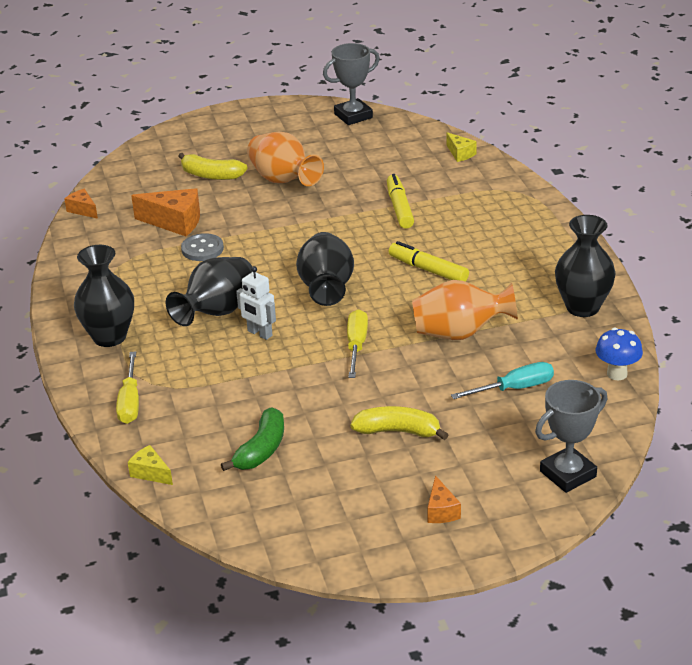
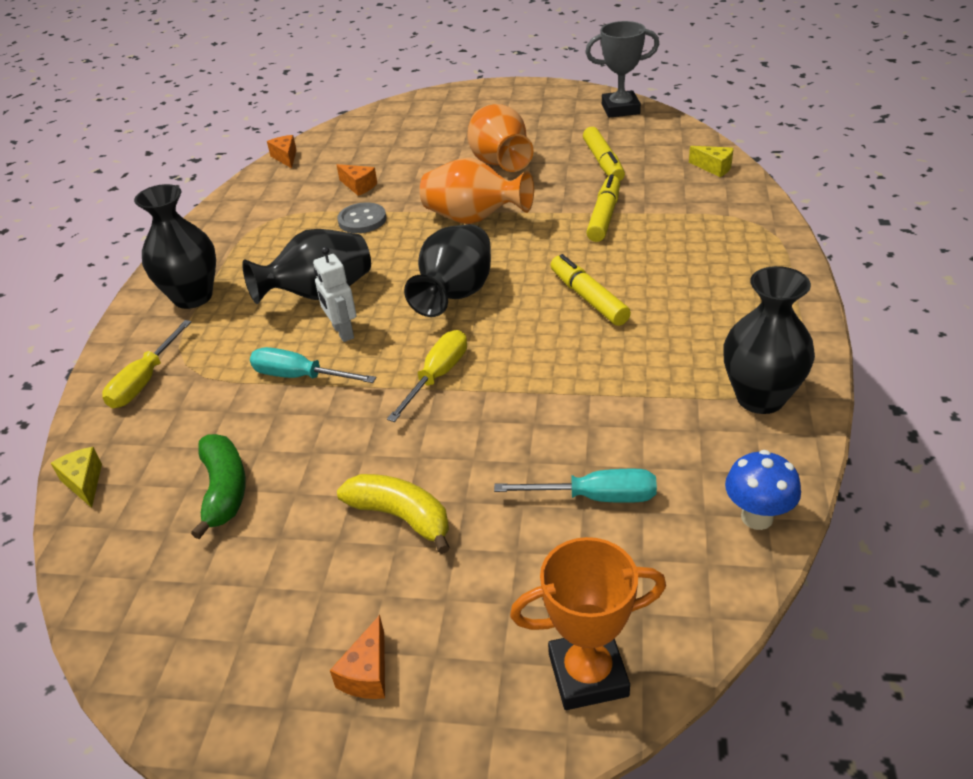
camera: 25 degrees right, 5 degrees up
(175, 222) = (359, 186): orange cheese -> orange cheese, size x0.56
(211, 175) = (432, 145): yellow banana -> none
(253, 370) = (300, 377): none -> turquoise screwdriver
(261, 449) = (224, 490): green banana -> green banana turned 60 degrees counterclockwise
(369, 164) = (603, 162): none -> yellow marker
(460, 154) = (714, 168): yellow cheese -> yellow cheese turned 45 degrees counterclockwise
(460, 333) = (573, 393): orange vase -> orange vase (474, 219)
(568, 474) = (588, 674): grey trophy -> orange trophy

